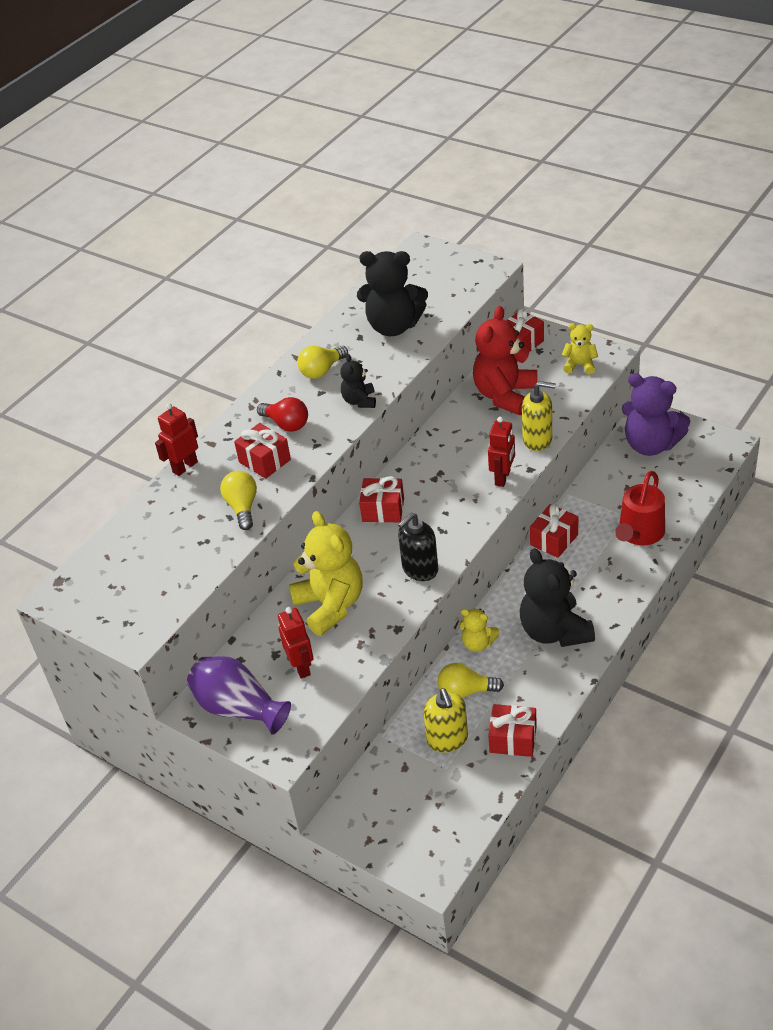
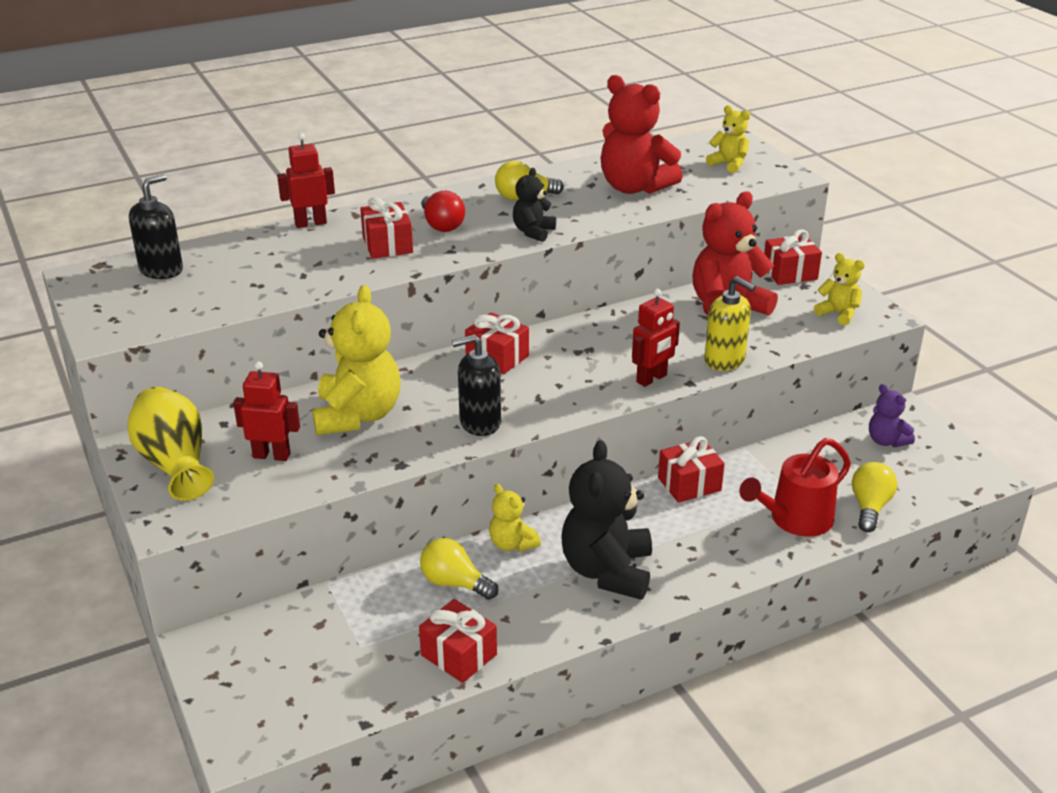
camera: 25 degrees right, 10 degrees down
(115, 563) = (161, 270): none -> black soap dispenser
(239, 708) = (175, 463): purple vase -> yellow vase
(242, 507) = (324, 272): yellow light bulb -> yellow light bulb (870, 507)
(301, 667) = (272, 455): red robot -> red robot turned 90 degrees counterclockwise
(393, 326) = (634, 187): black teddy bear -> red teddy bear
(441, 275) = (729, 164): none -> yellow teddy bear
(447, 739) = (389, 620): yellow soap dispenser -> none
(651, 445) = (886, 441): purple teddy bear -> purple teddy bear, size x0.52

